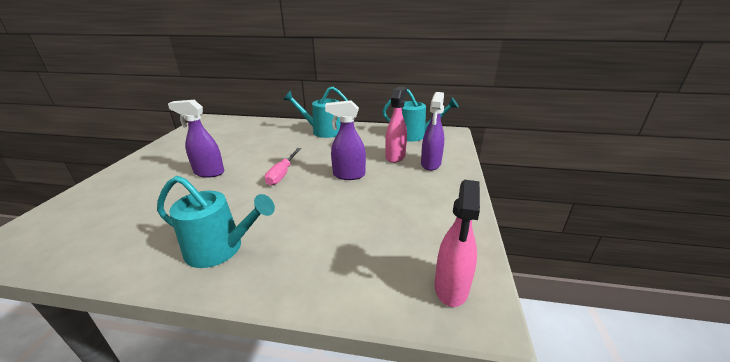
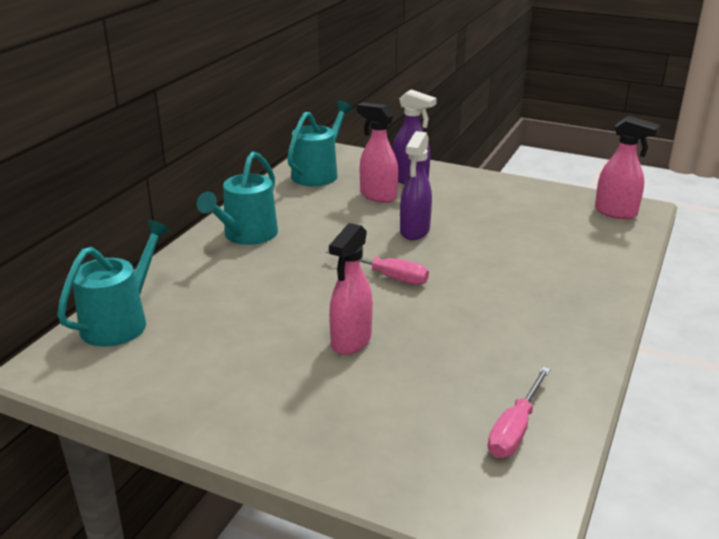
camera: 75 degrees left, 0 degrees up
(87, 238) = (515, 429): none -> pink screwdriver
(209, 172) = (351, 341): purple spray bottle -> pink spray bottle
(220, 249) = (554, 318): turquoise watering can -> turquoise watering can (120, 322)

